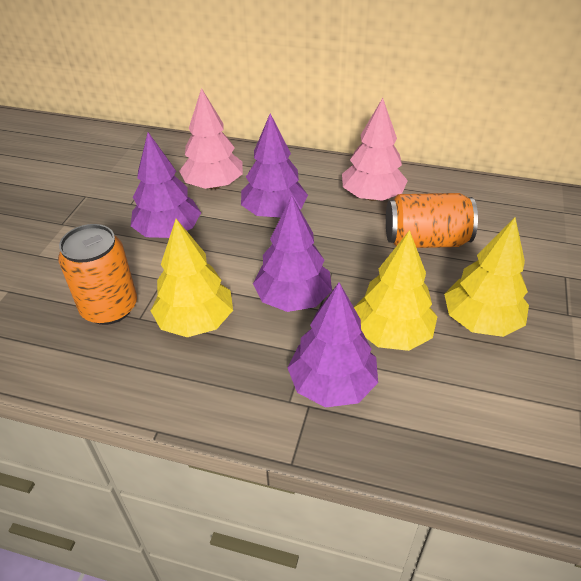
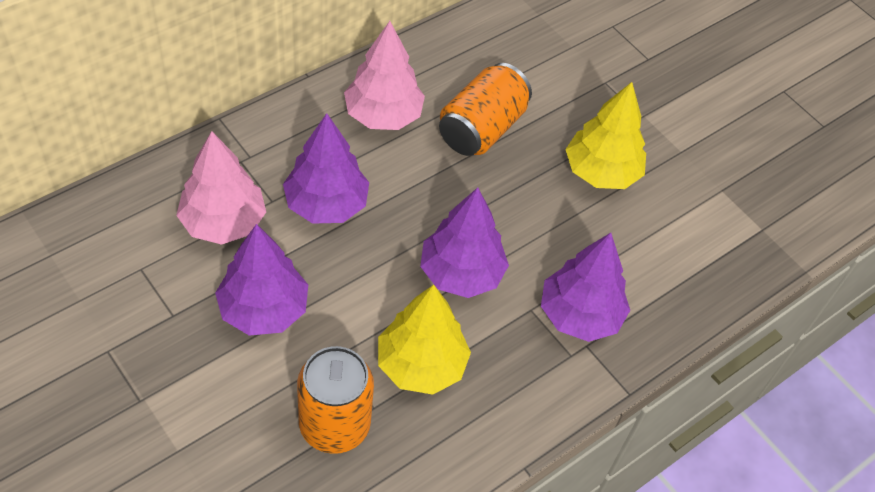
camera: 60 degrees left, 10 degrees up
(391, 334) = (563, 237): yellow tree -> none

